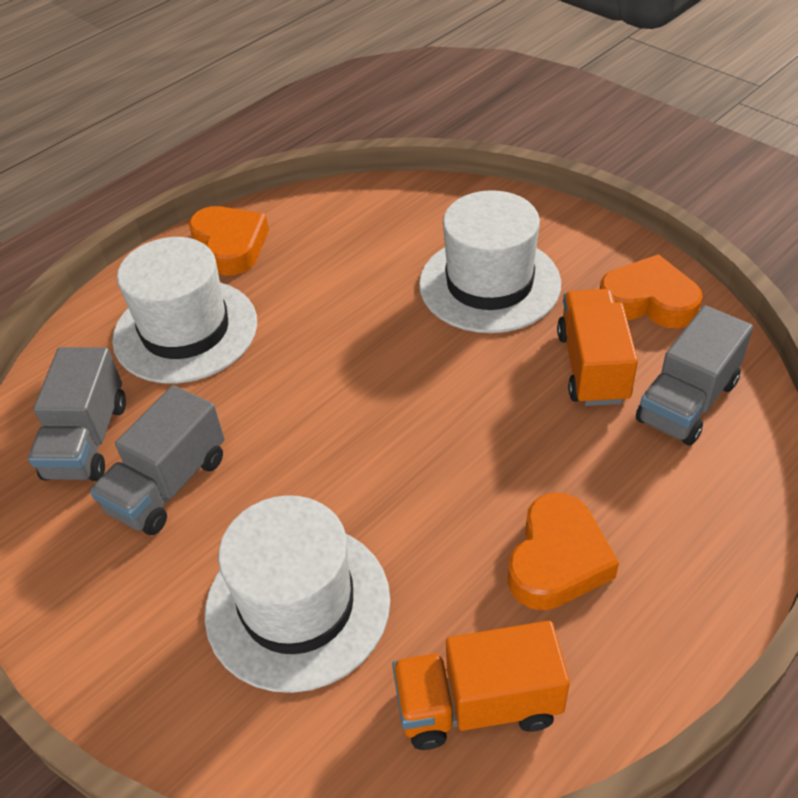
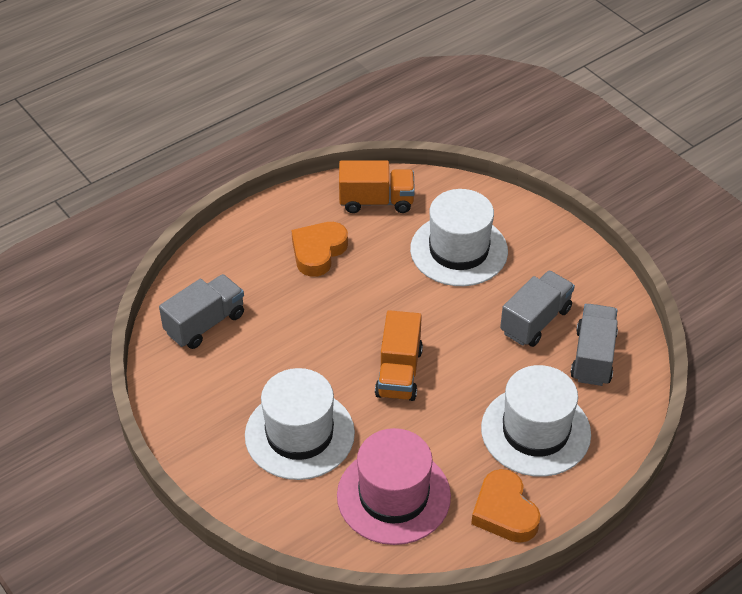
camera: 175 degrees left, 0 degrees up
(359, 242) = (393, 495): none -> pink hat
(592, 367) = (252, 355): orange truck -> orange truck (399, 373)
(648, 301) = (190, 399): orange heart -> none

